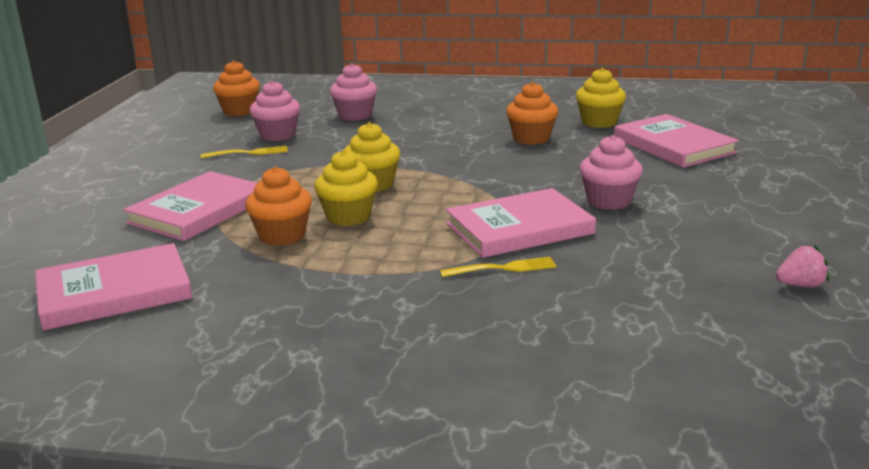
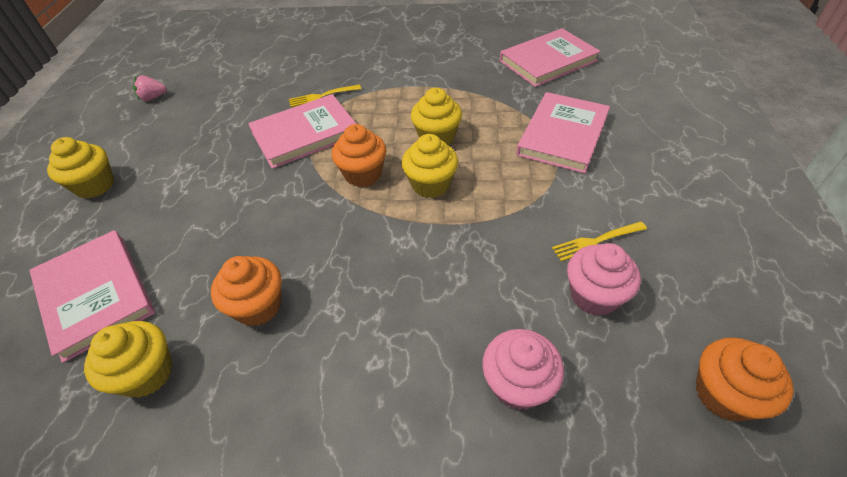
camera: 175 degrees right, 25 degrees up
(282, 236) = (477, 113): orange cupcake -> orange cupcake (363, 174)
(609, 201) = (224, 174): pink cupcake -> none
(763, 200) = (95, 185): none -> yellow cupcake

